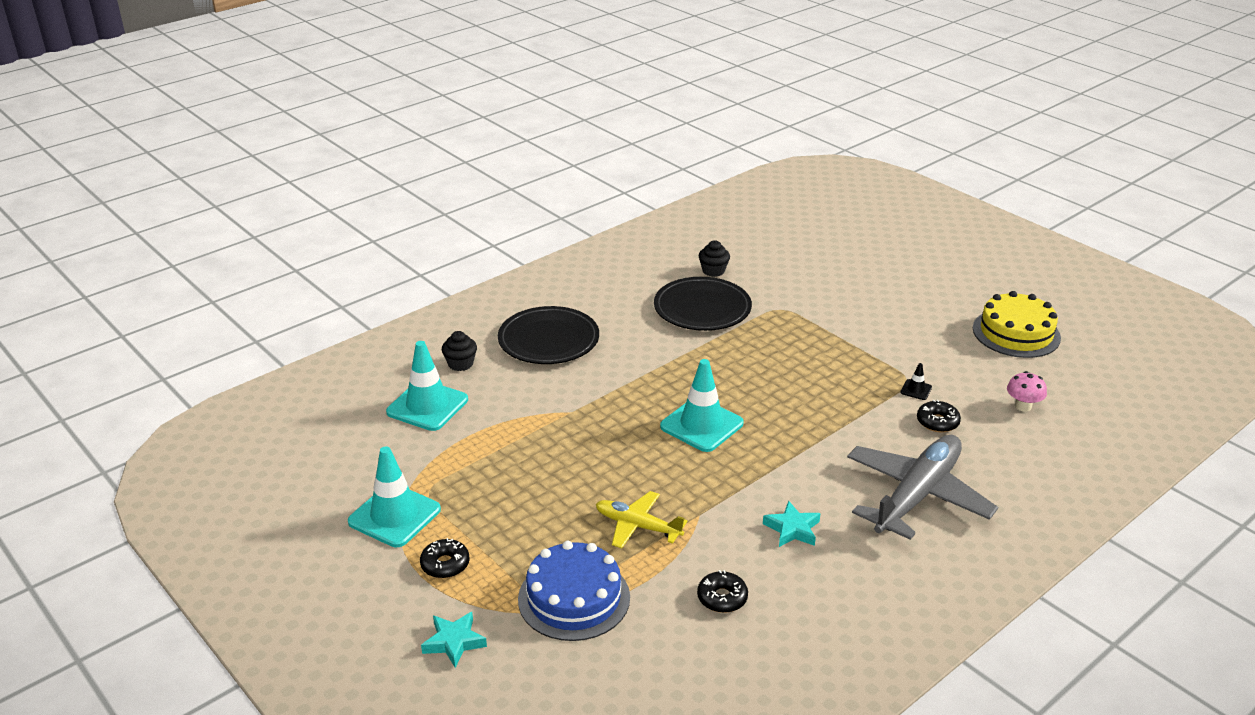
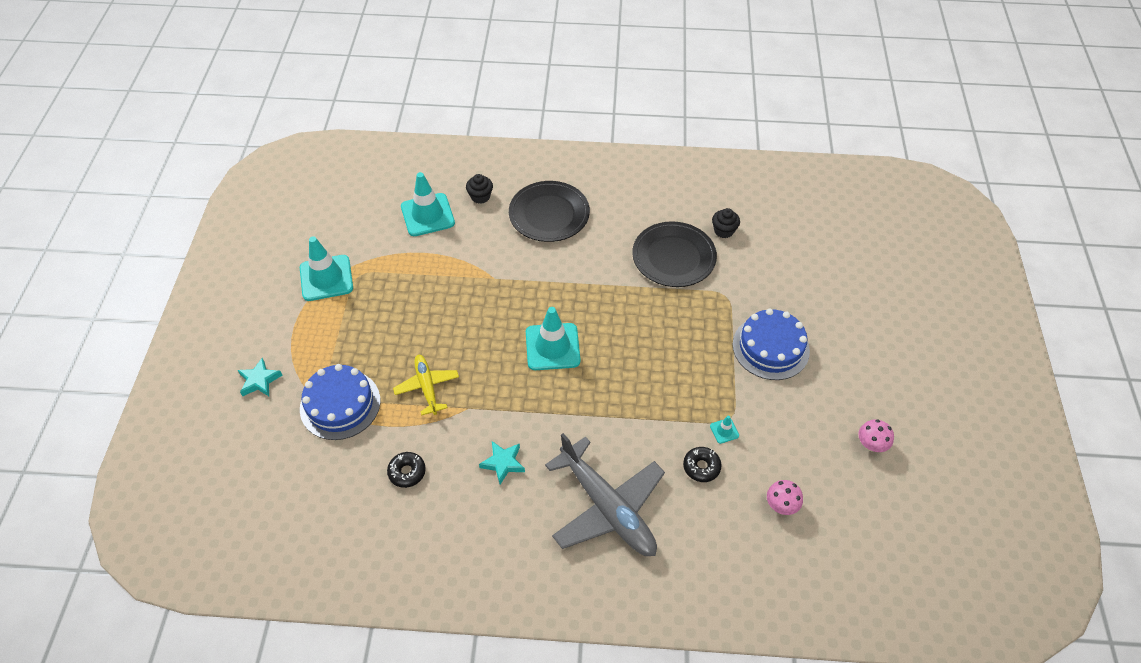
camera: 45 degrees right, 20 degrees up
(445, 564) = (311, 329): black donut -> none
(863, 320) = (770, 347): none -> blue cake
(916, 390) = (724, 431): black traffic cone -> turquoise traffic cone
(916, 496) = (607, 507): grey plane -> grey plane turned 60 degrees clockwise
(1016, 333) = (871, 444): yellow cake -> pink mushroom

